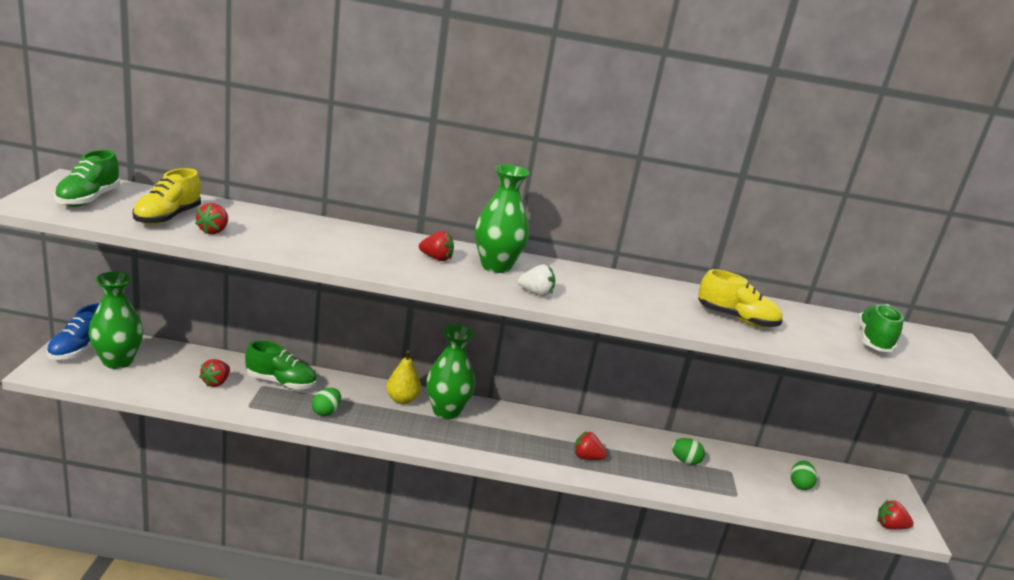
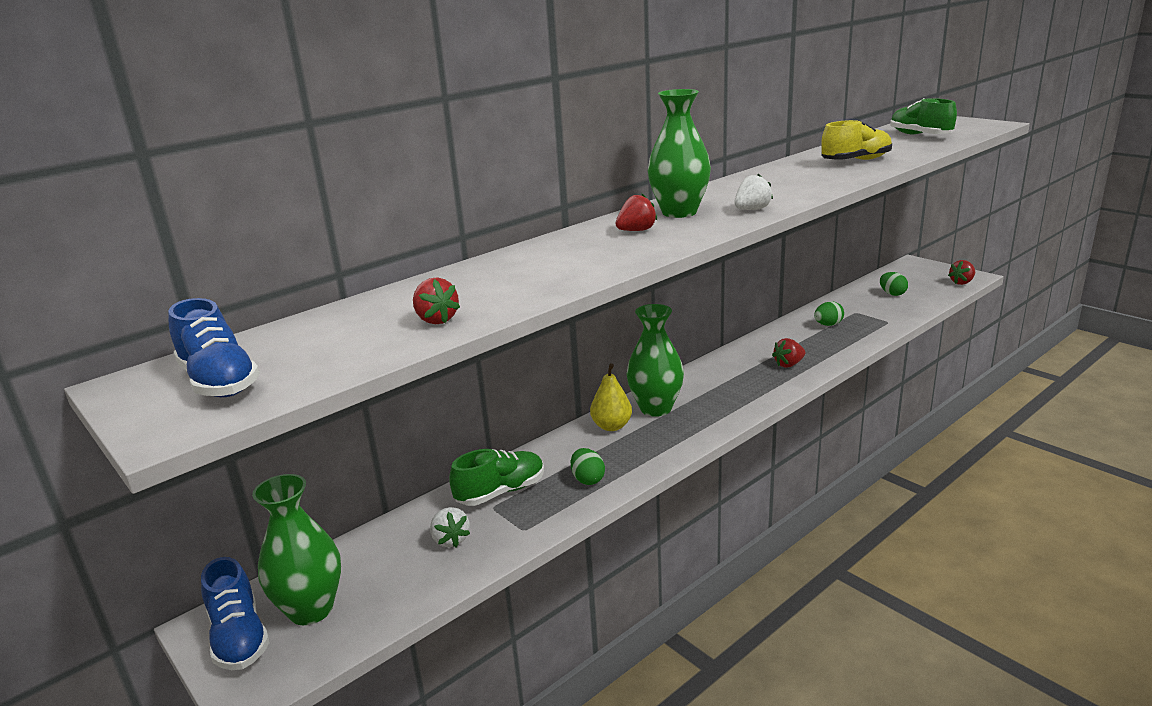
camera: 40 degrees left, 0 degrees up
(88, 199) = (219, 381): green shoe -> blue shoe
(167, 217) = (357, 339): yellow shoe -> none
(216, 382) = (450, 540): red strawberry -> white strawberry

